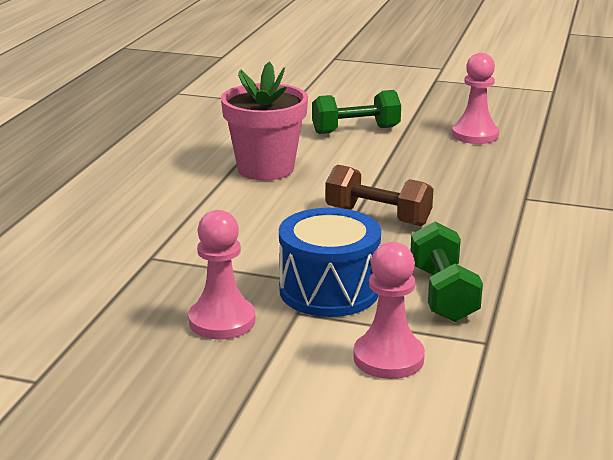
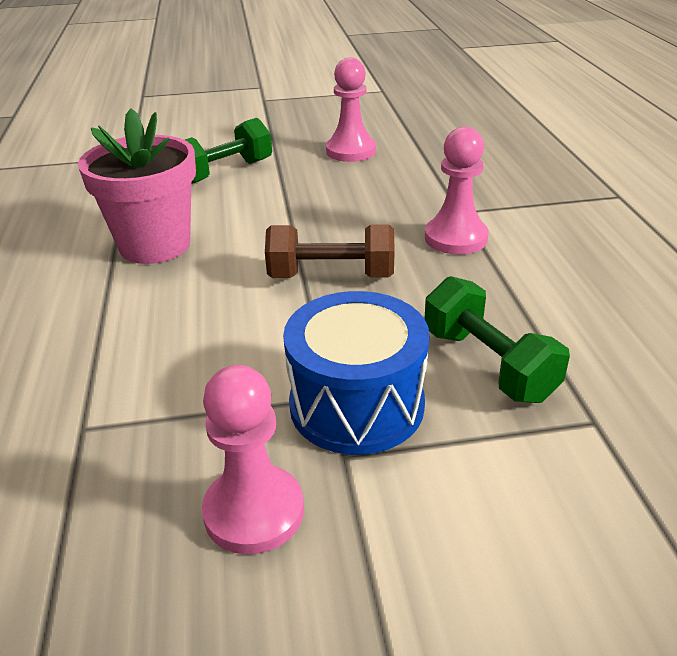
camera: 25 degrees left, 10 degrees up
(388, 358) = (512, 493): pink pawn -> pink pawn (455, 238)

